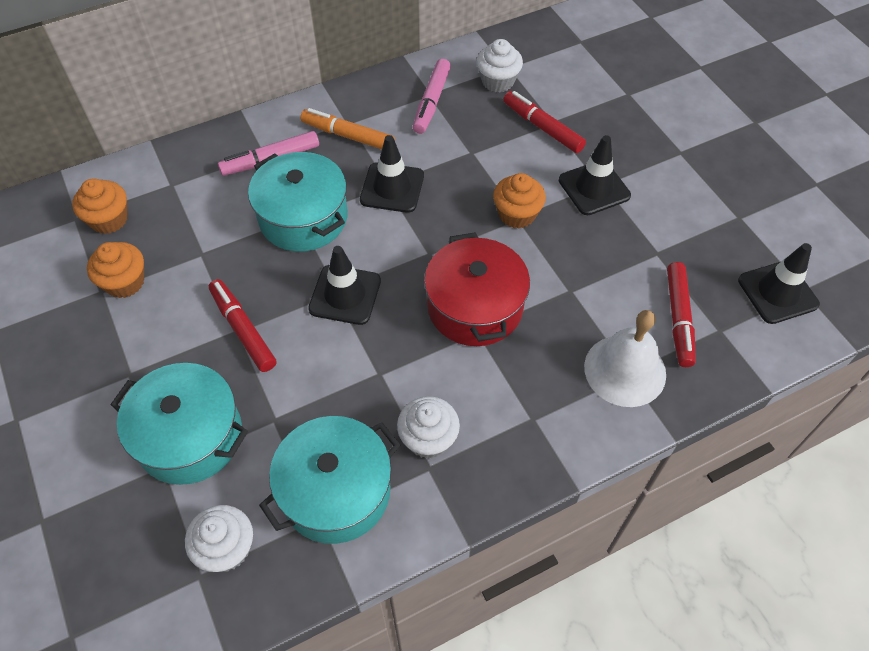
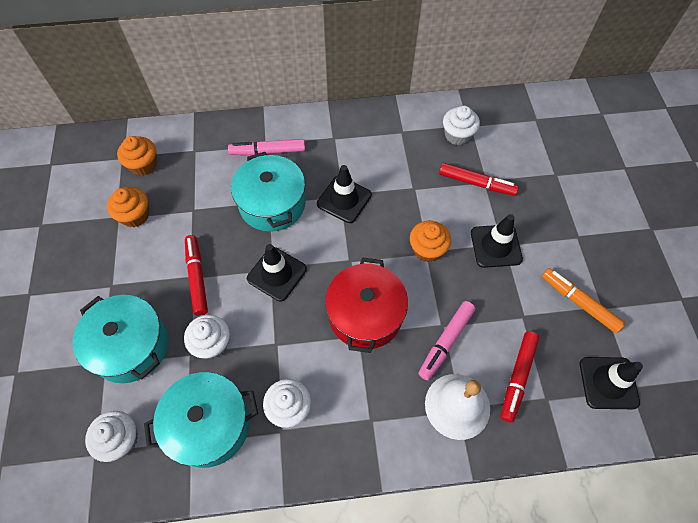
camera: 20 degrees right, 5 degrees up
(297, 399) = (212, 343): none -> white cupcake
(348, 136) = (329, 148): orange marker -> orange marker (579, 302)
(431, 102) = (401, 138): pink marker -> pink marker (445, 342)
(542, 127) = (476, 183): red marker -> red marker turned 135 degrees clockwise

